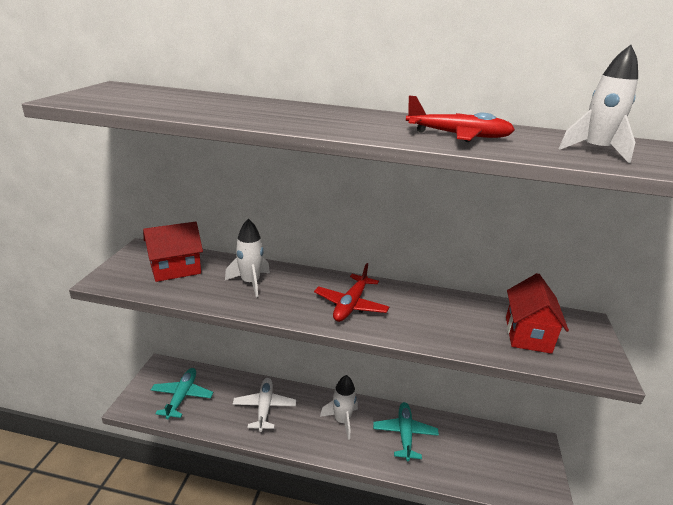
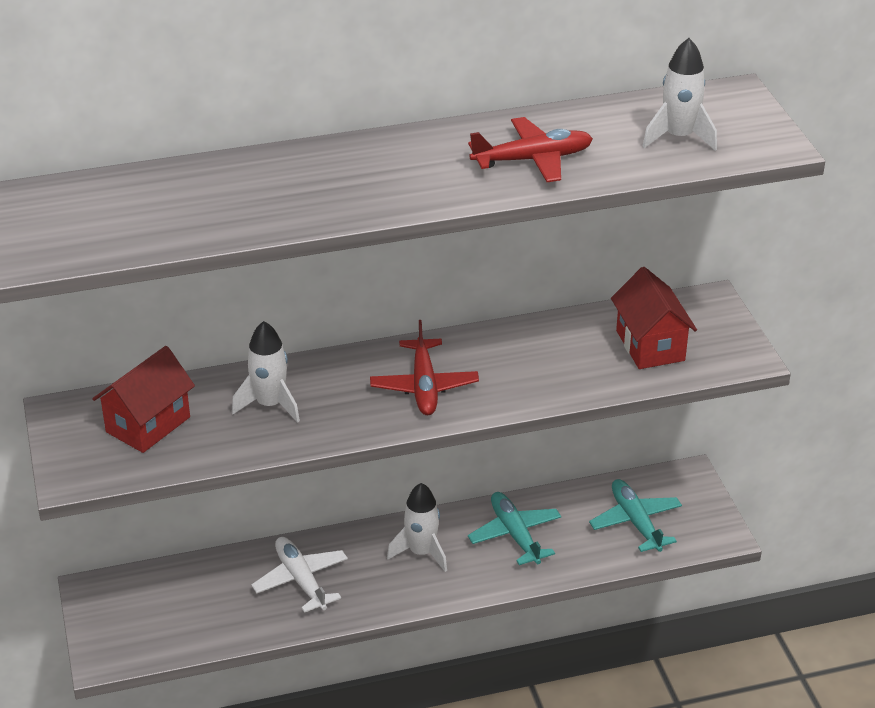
camera: 25 degrees left, 10 degrees up
(182, 396) = (167, 615): turquoise plane -> turquoise plane (635, 522)

